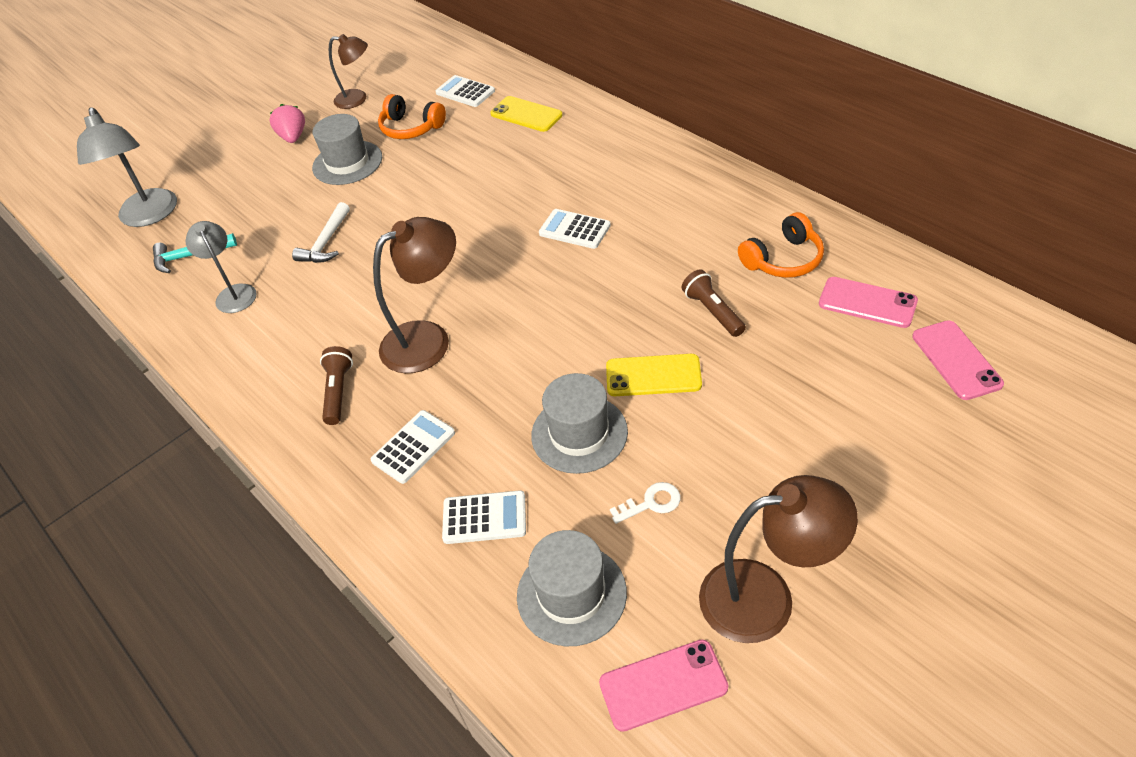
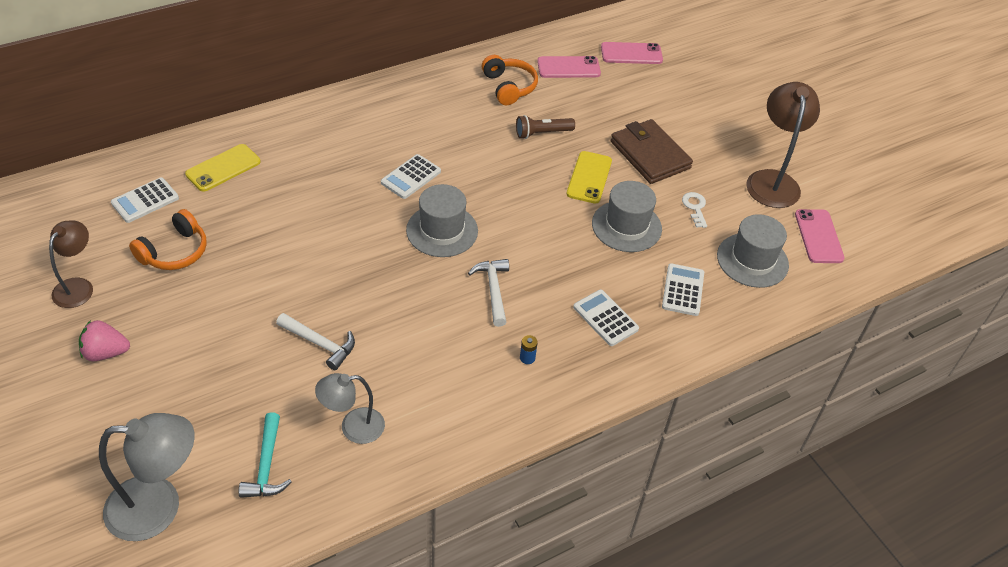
camera: 85 degrees left, 0 degrees up
(338, 392) = (527, 358): brown flashlight -> blue battery
(347, 163) = (196, 311): grey hat -> grey hat (442, 230)
(428, 339) = (493, 290): brown lamp -> white hammer
(735, 429) = (650, 155): none -> brown wallet
(867, 302) = (568, 67): pink phone -> pink phone turned 45 degrees clockwise

